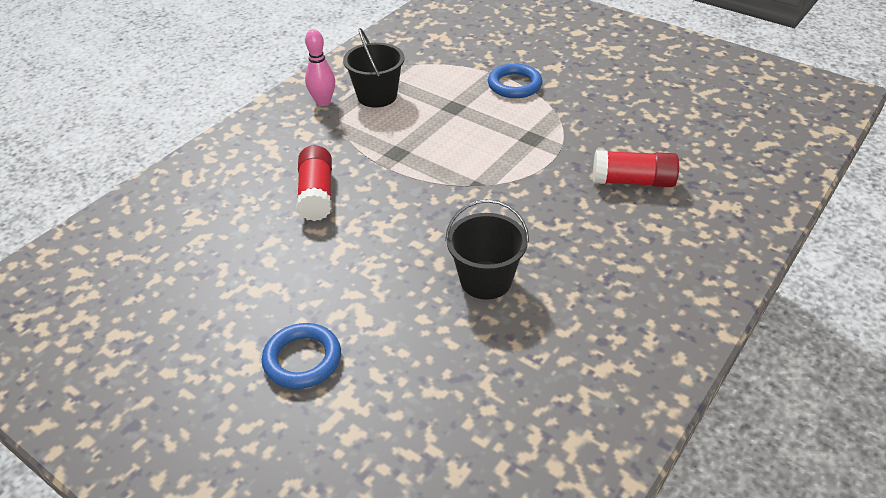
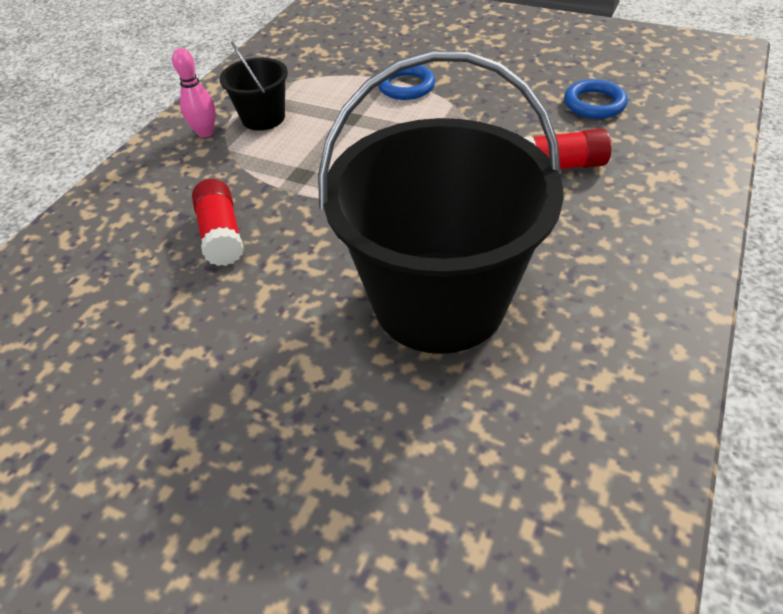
camera: 10 degrees left, 5 degrees up
(302, 359) = (250, 437): blue ring -> blue ring (594, 104)
(486, 280) = (439, 300): black bucket -> black bucket, size x2.24

